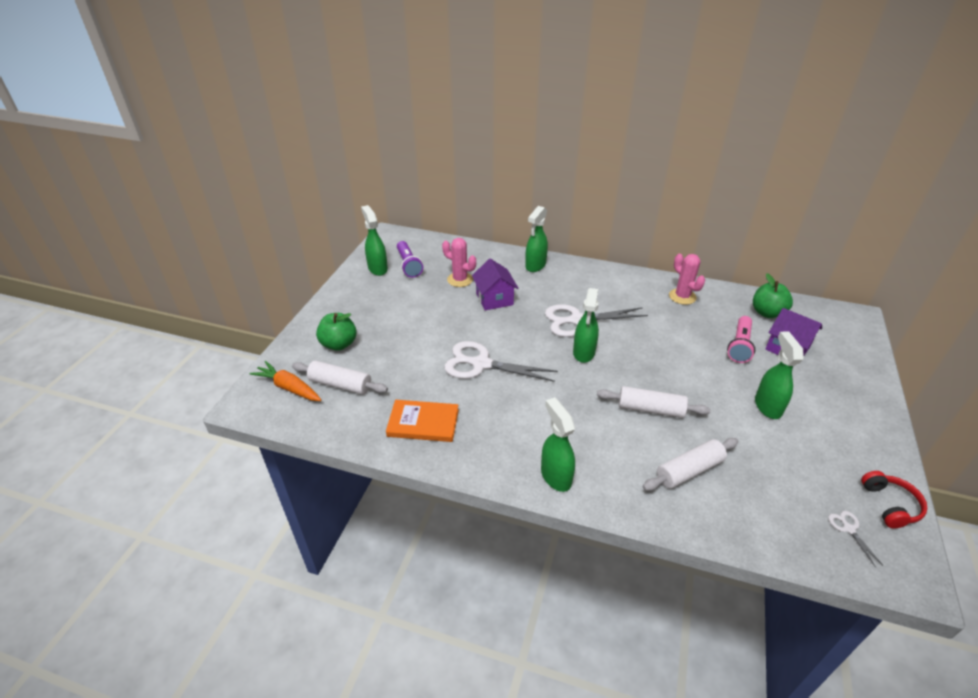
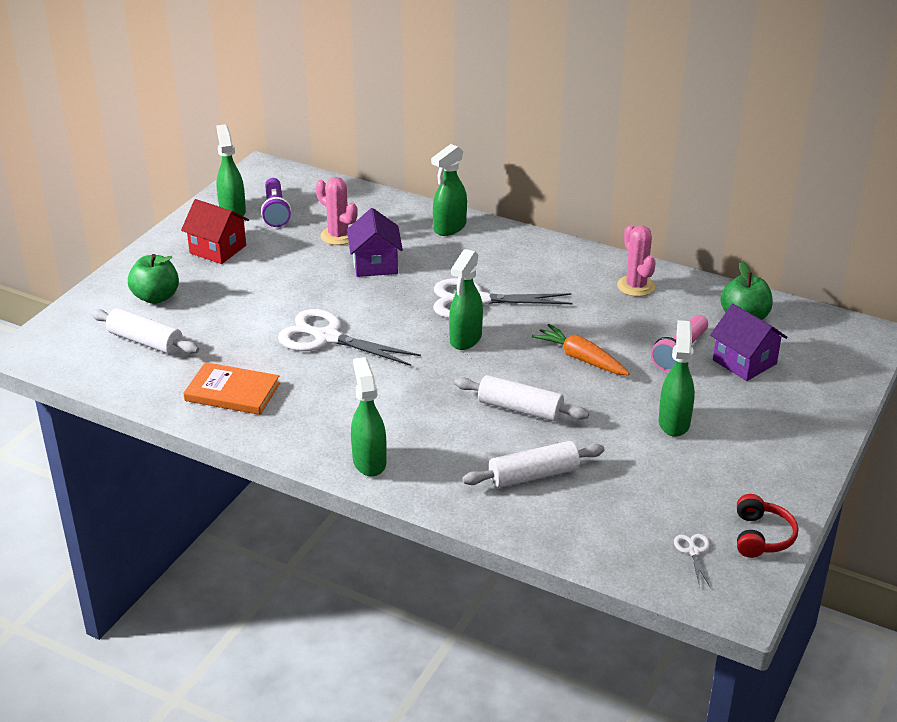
camera: 10 degrees right, 5 degrees down
(289, 388) = (83, 338): orange carrot -> orange carrot (581, 359)
(375, 299) = (218, 249): none -> red house

